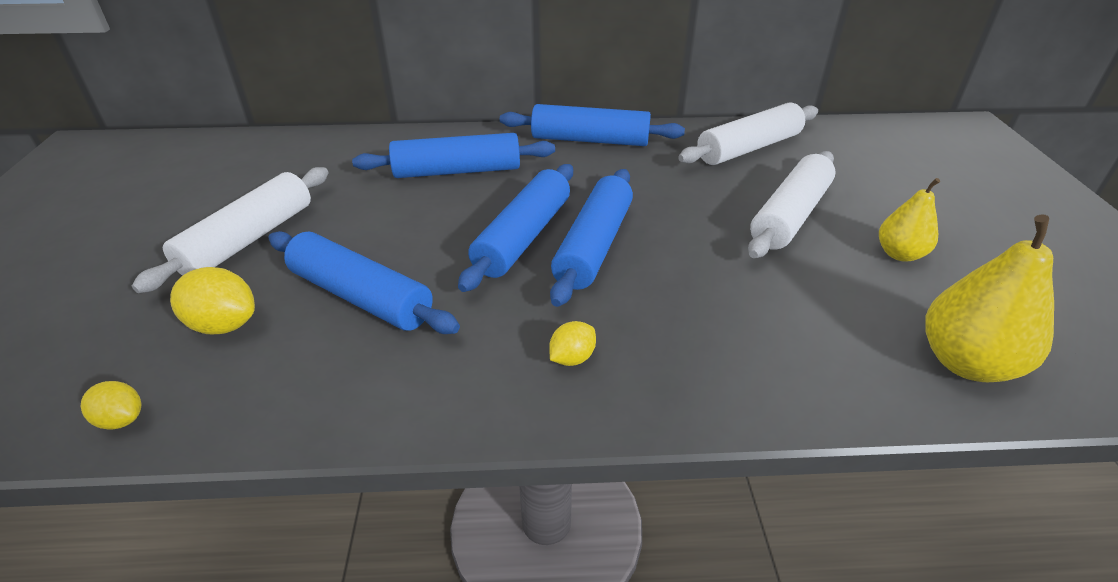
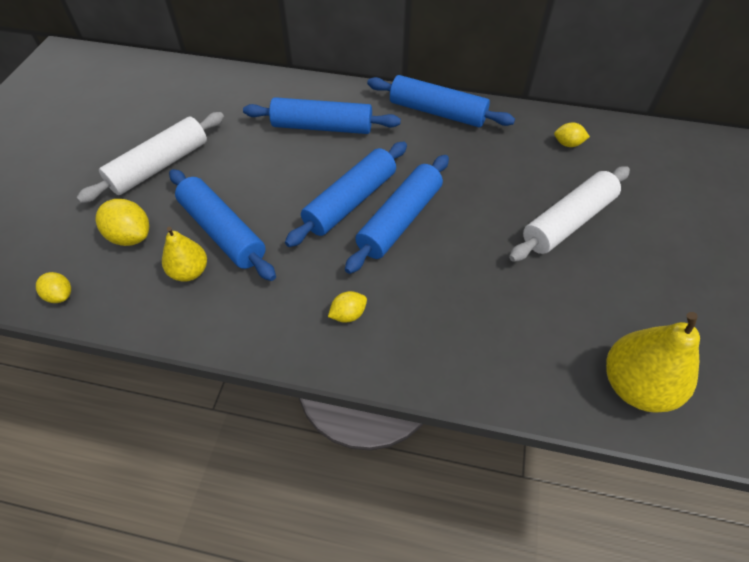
camera: 15 degrees right, 15 degrees up
(748, 148) = (567, 144): white rolling pin -> yellow lemon
(899, 254) = (639, 277): yellow pear -> yellow pear (189, 272)

